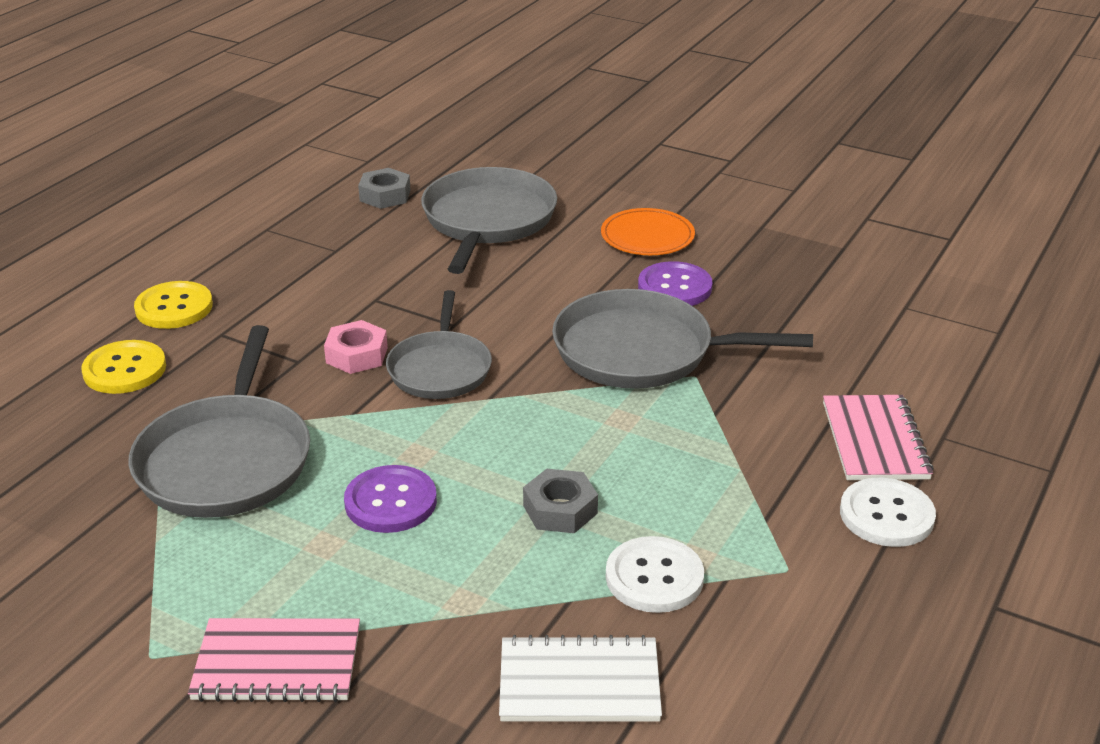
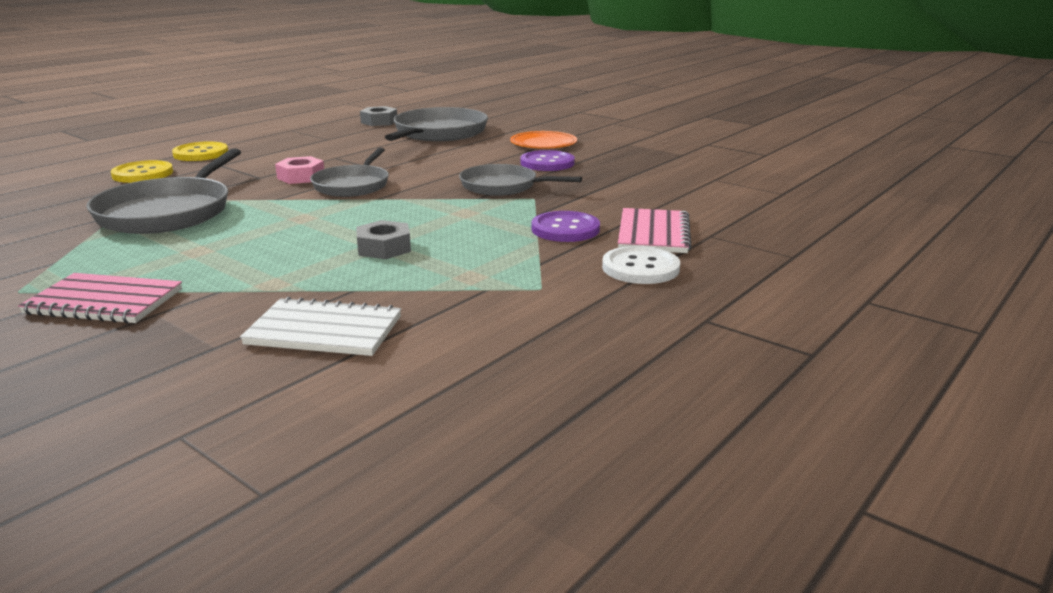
camera: 10 degrees right, 10 degrees down
(390, 502) = (263, 236): purple button -> purple button (565, 229)
(642, 351) = (503, 186): grey pan -> grey pan, size x0.65
(654, 577) = (429, 284): white button -> none

